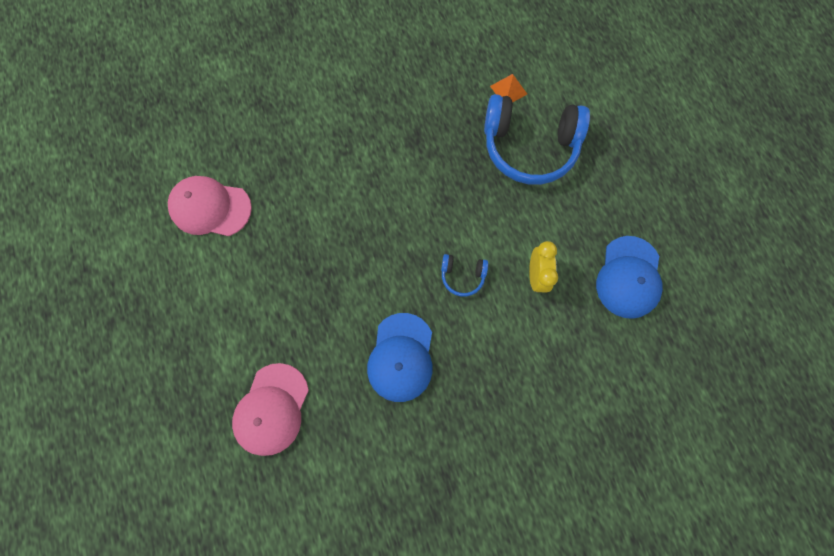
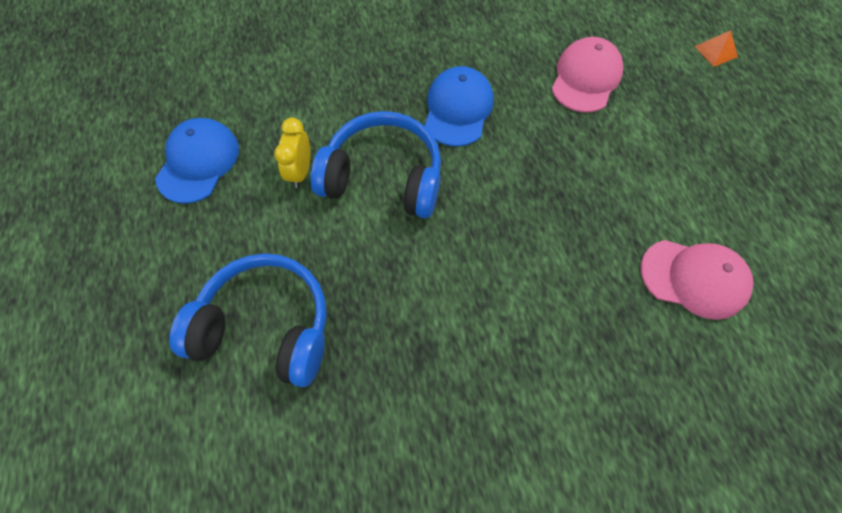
camera: 175 degrees left, 10 degrees down
(462, 276) = (383, 177): blue headphones -> blue headphones, size x2.28
(508, 90) = (272, 423): orange pyramid -> orange pyramid (716, 51)

